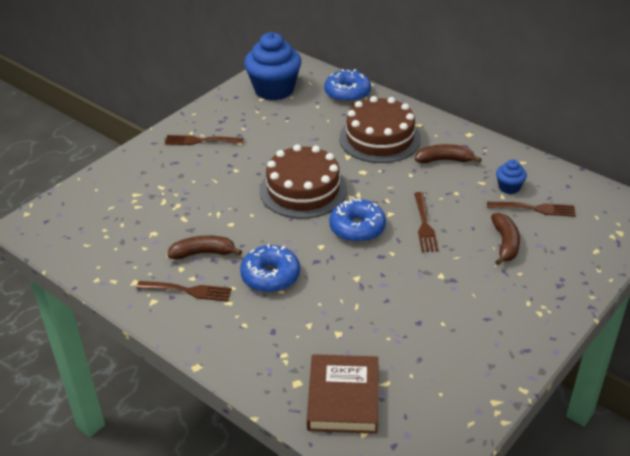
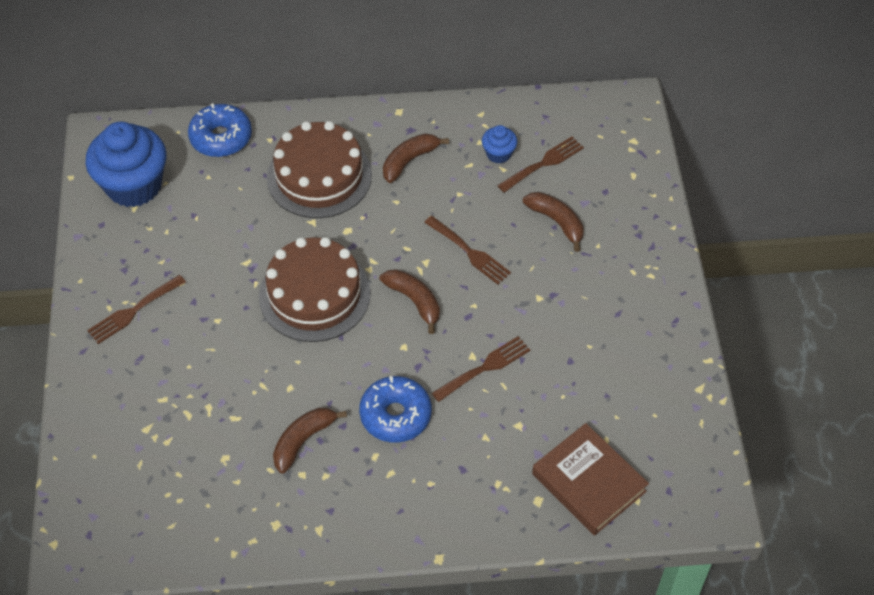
camera: 45 degrees left, 15 degrees up
(188, 291) = (339, 492): brown fork -> brown fork (484, 368)
(357, 228) = (414, 301): blue donut -> brown banana

